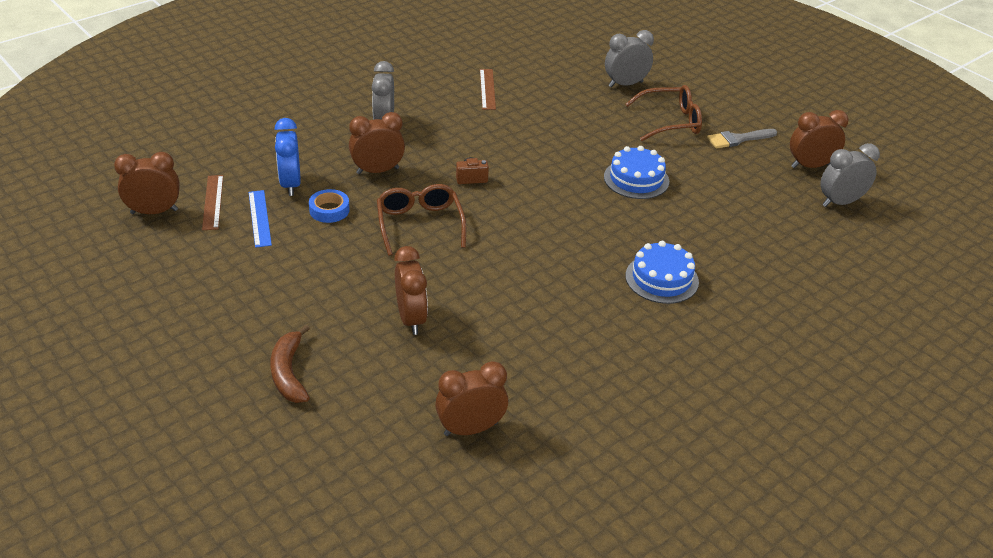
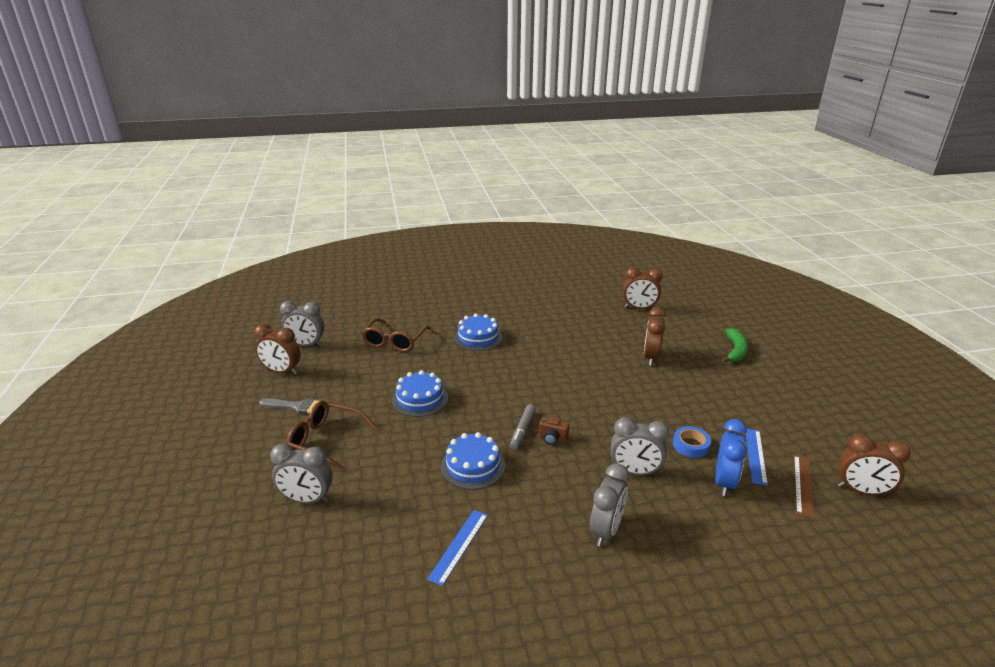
camera: 150 degrees left, 10 degrees down
(289, 373) = (735, 351): brown banana -> green banana
(377, 171) = (635, 472): brown clock -> grey clock
(419, 224) = (618, 412): brown glasses -> brown glasses (394, 341)
(487, 89) = (459, 546): brown ruler -> blue ruler
(506, 178) = (522, 430): none -> grey marker
(524, 137) = (473, 466): none -> blue cake

